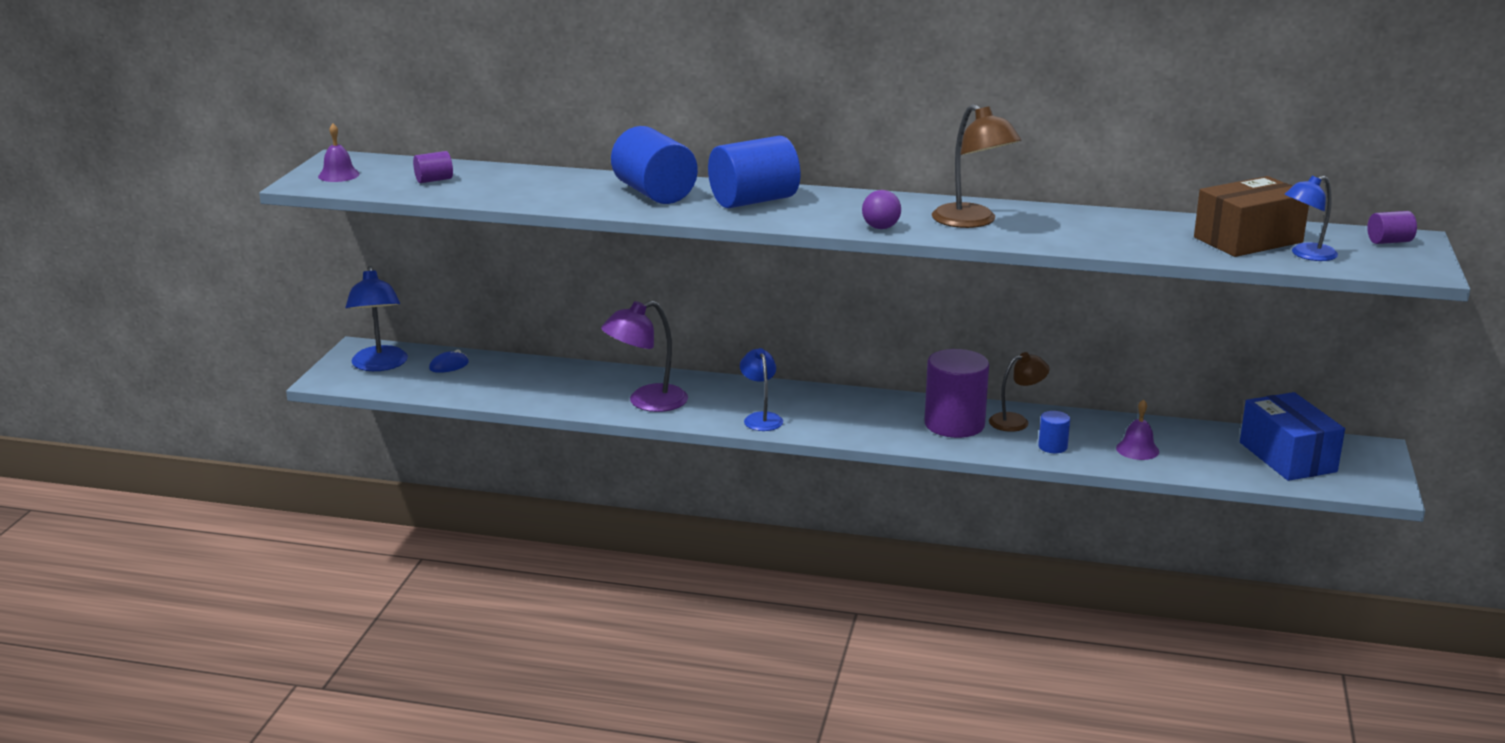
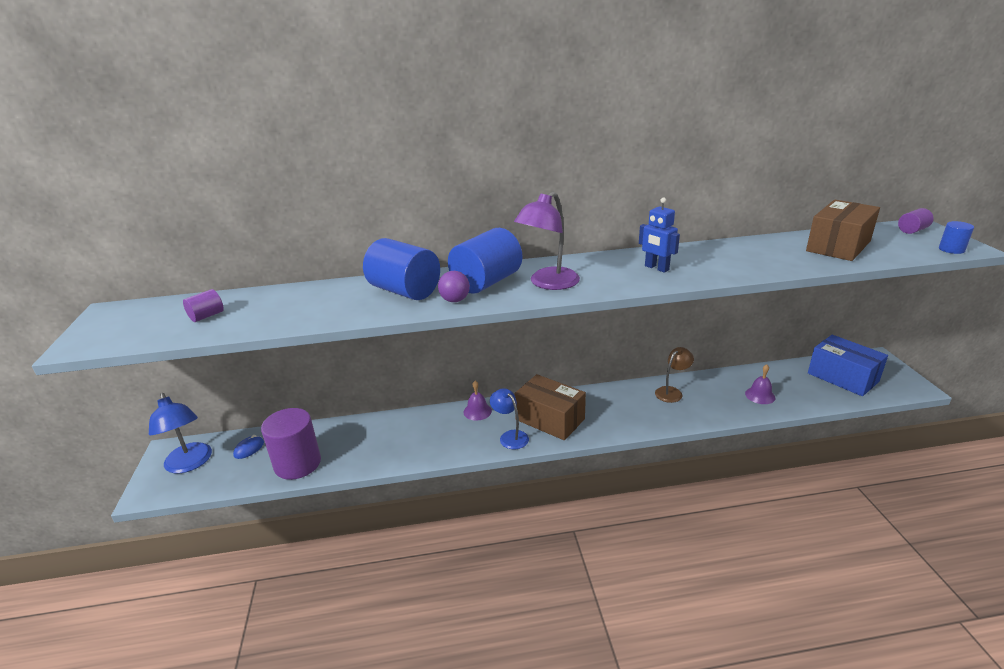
camera: 20 degrees left, 5 degrees up
(338, 175) = (112, 329): purple bell -> purple bell (477, 411)
(646, 402) = (420, 444): purple lamp -> purple lamp (548, 283)
(825, 413) = (550, 419): none -> brown box
(880, 228) = (601, 287): purple ball -> purple ball (455, 300)
(954, 424) = (638, 405): purple cylinder -> purple cylinder (297, 464)
(972, 221) = (656, 268): brown lamp -> blue robot
(1052, 447) = (711, 407): blue cylinder -> blue cylinder (951, 249)
(1306, 255) = (887, 250): blue lamp -> none

